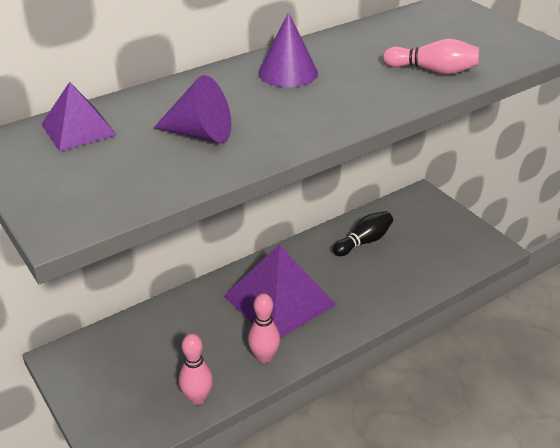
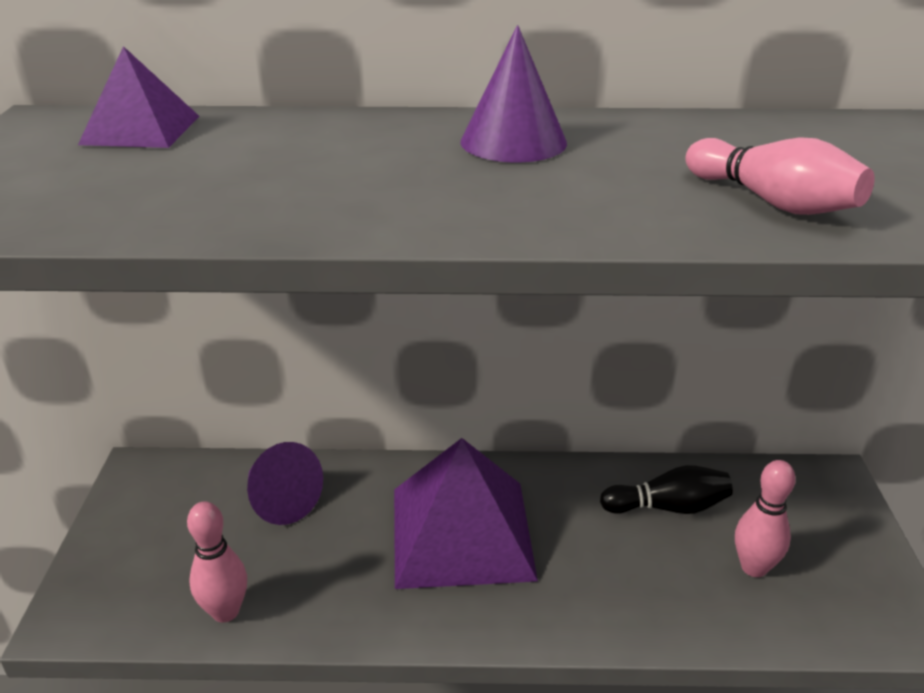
camera: 35 degrees right, 5 degrees down
(200, 134) = (265, 177): purple cone -> purple cone (280, 501)
(264, 357) = (362, 603): pink bowling pin -> pink bowling pin (754, 567)

